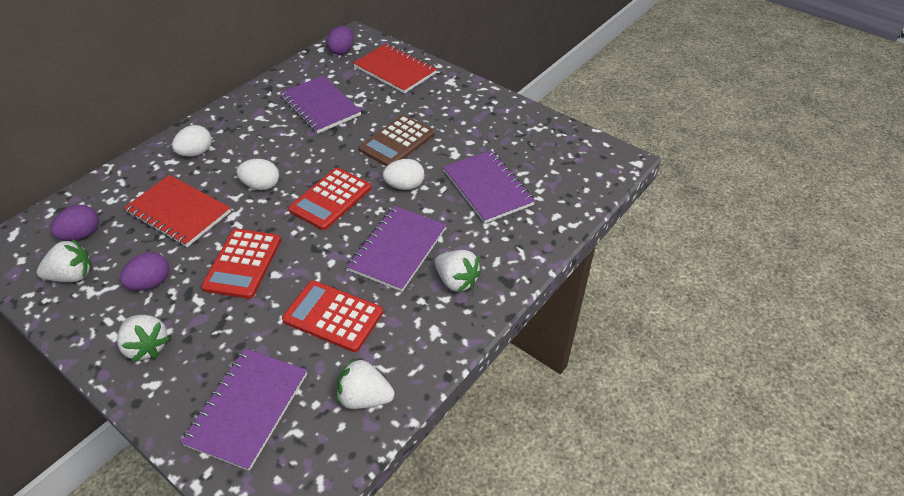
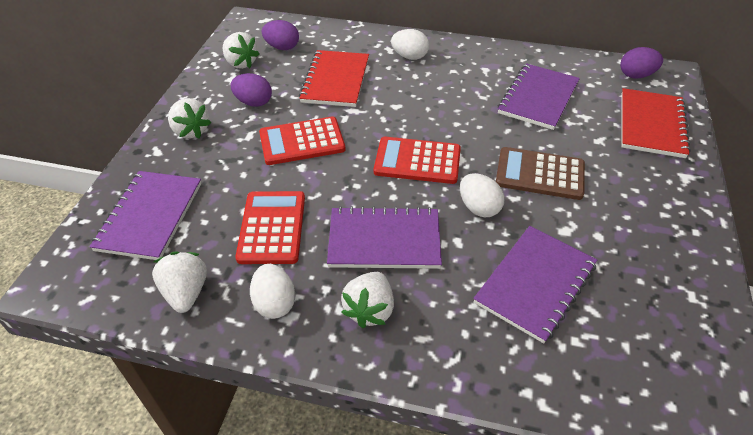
camera: 65 degrees right, 0 degrees up
(147, 346) = (191, 131): white strawberry -> white strawberry turned 60 degrees counterclockwise
(247, 408) = (150, 216): purple notebook -> purple notebook turned 75 degrees counterclockwise
(261, 185) = (400, 110): white egg -> white egg (275, 303)

